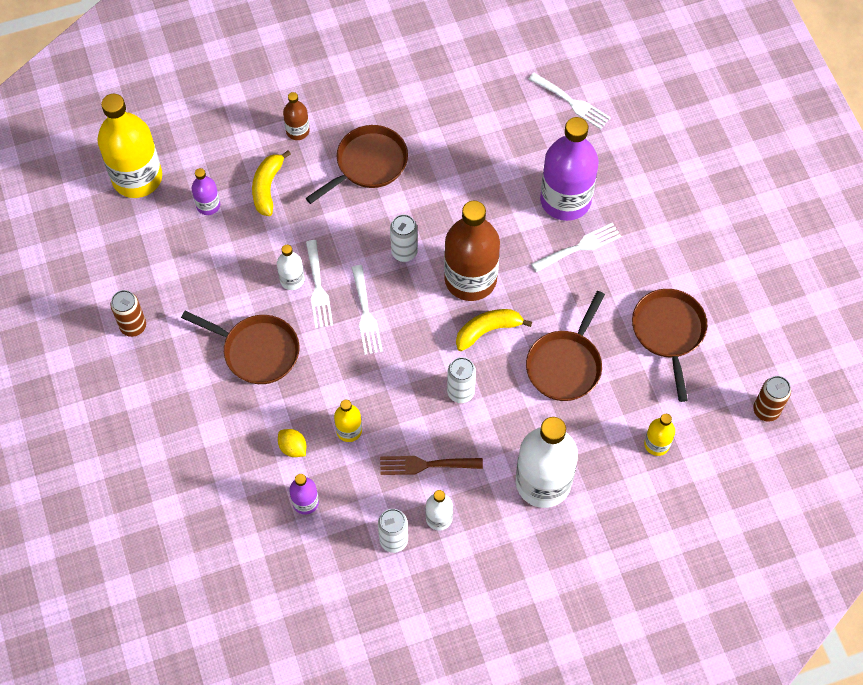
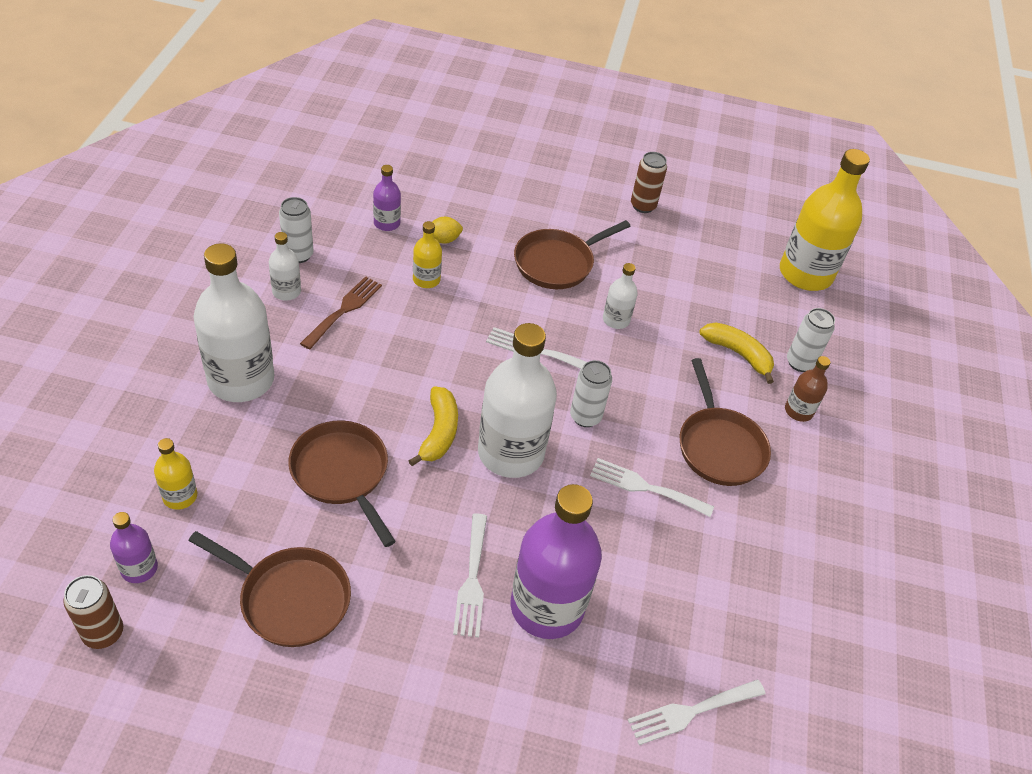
camera: 115 degrees right, 15 degrees down
(208, 205) = (743, 304): purple bottle -> purple bottle (139, 568)
(318, 288) = (592, 333): white fork -> white fork (645, 487)
(460, 392) = (391, 373): white can -> white can (800, 363)
(470, 279) = (511, 453): brown bottle -> white bottle

